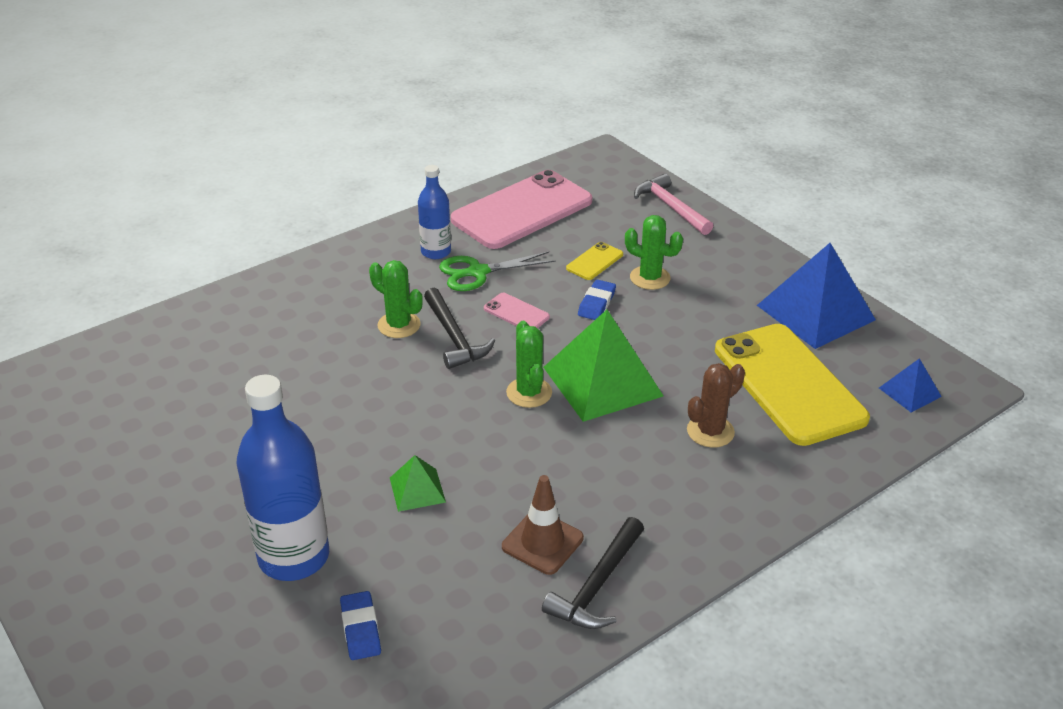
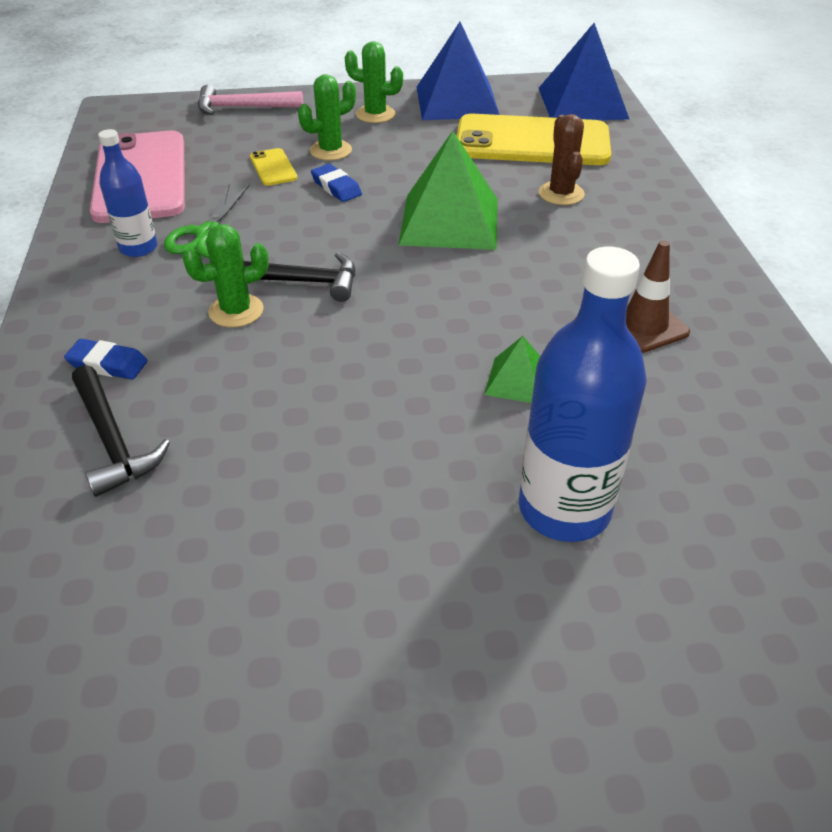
camera: 60 degrees left, 5 degrees up
(360, 629) = (705, 486): blue eraser -> blue eraser (108, 364)
(516, 313) = (300, 233): pink phone -> none
(529, 393) = (428, 265): green cactus -> green cactus (375, 114)
(597, 585) = (716, 313): black hammer -> black hammer (113, 440)
(910, 392) = (582, 103): blue pyramid -> blue pyramid, size x2.07

